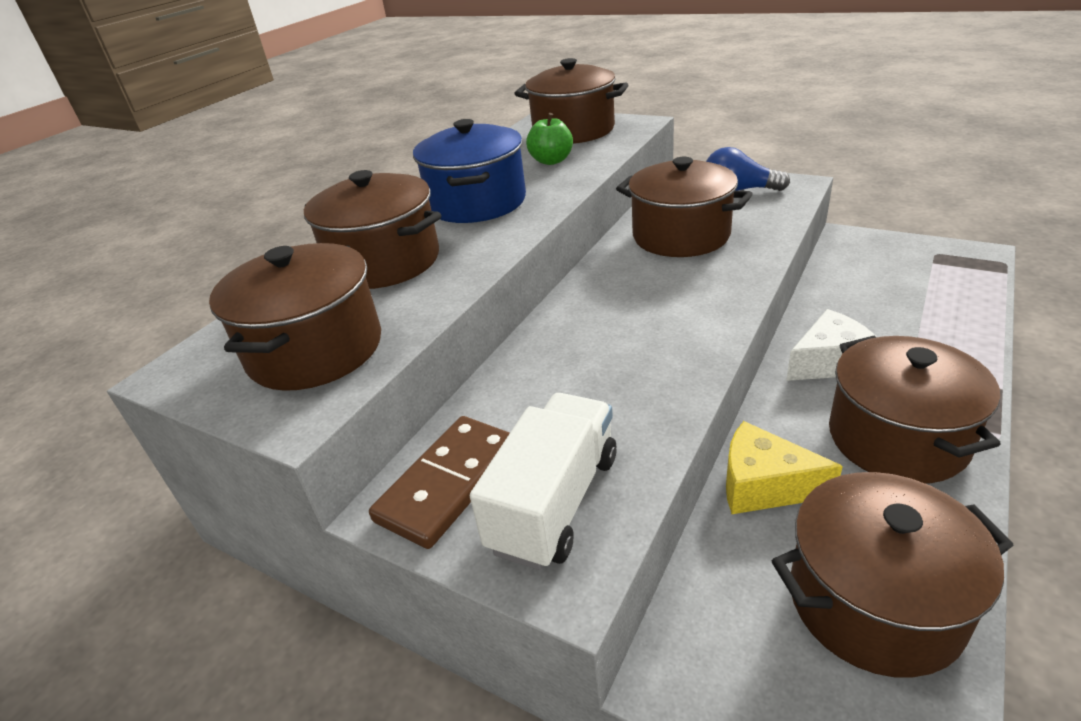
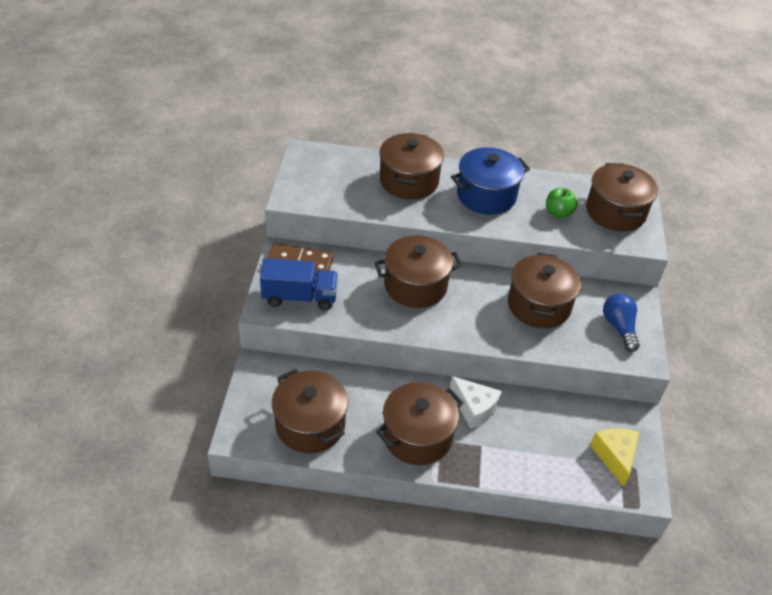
camera: 60 degrees right, 10 degrees up
(315, 350) = (331, 186): brown pot -> brown pot (415, 286)
(555, 502) = (300, 297): white truck -> blue truck
(764, 485) = (364, 385): yellow cheese -> yellow cheese (615, 456)

